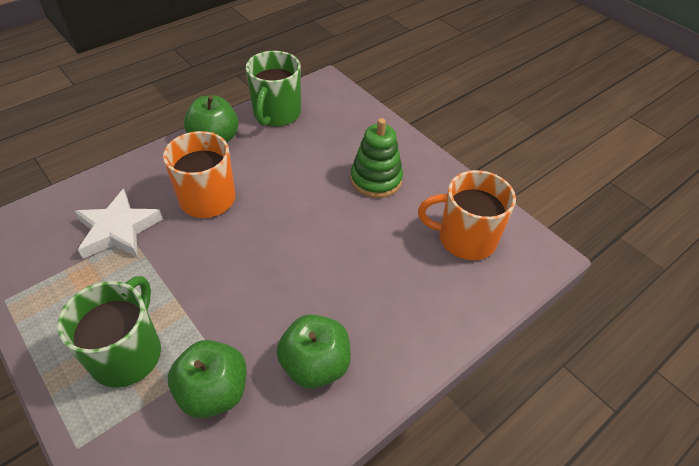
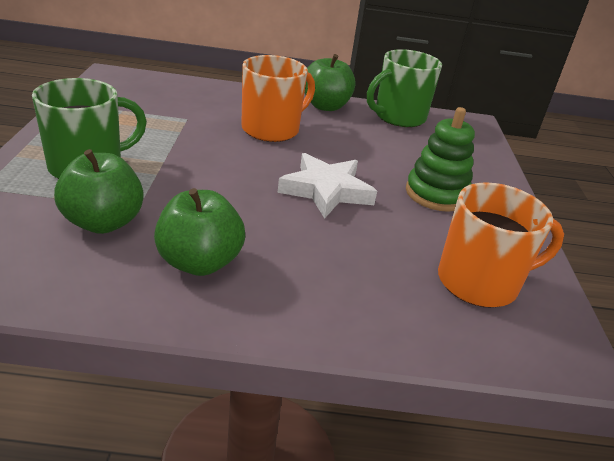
camera: 40 degrees right, 15 degrees down
(118, 230) = (184, 111): white star -> white star (326, 190)
(465, 238) = (479, 282): orange mug -> orange mug turned 120 degrees clockwise

